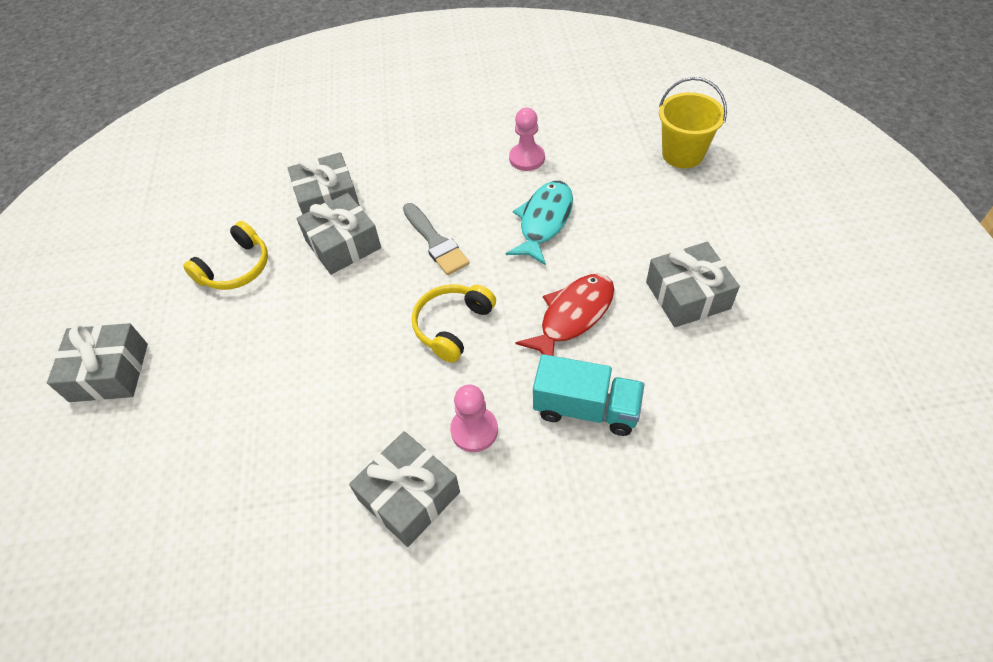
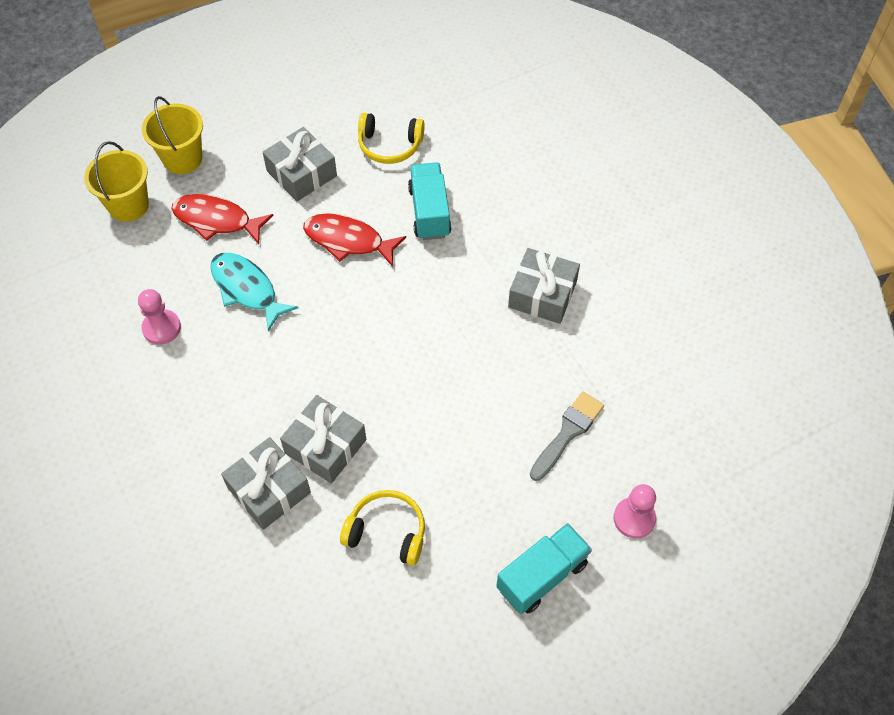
camera: 115 degrees left, 5 degrees up
(109, 372) = (542, 576): grey gift -> turquoise truck
(435, 242) = (298, 367): grey brush -> grey brush (567, 433)
(452, 326) = (388, 319): yellow headphones -> yellow headphones (389, 145)
(474, 430) = (475, 273): pink pawn -> pink pawn (634, 518)
(544, 221) = (247, 289): turquoise fish -> turquoise fish turned 45 degrees clockwise
(641, 213) = (217, 220): none -> red fish
(736, 200) = (182, 159): none -> yellow bucket

